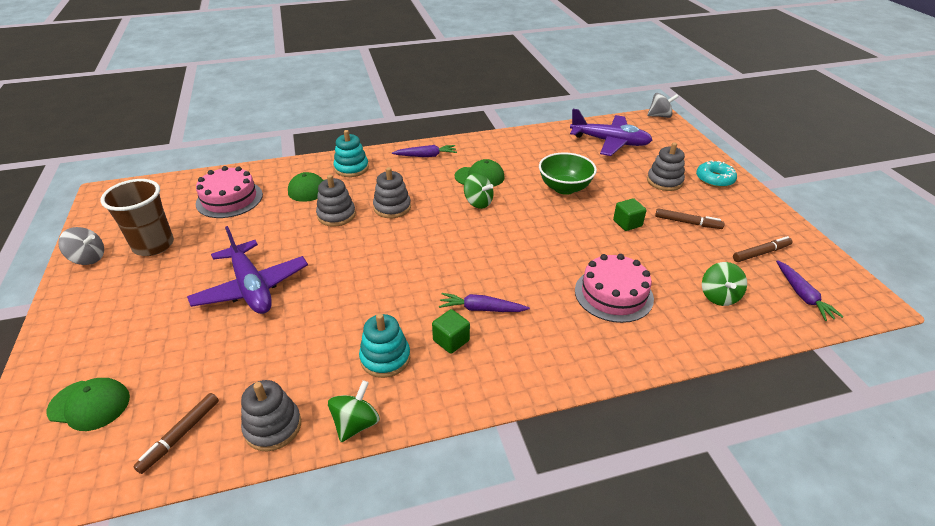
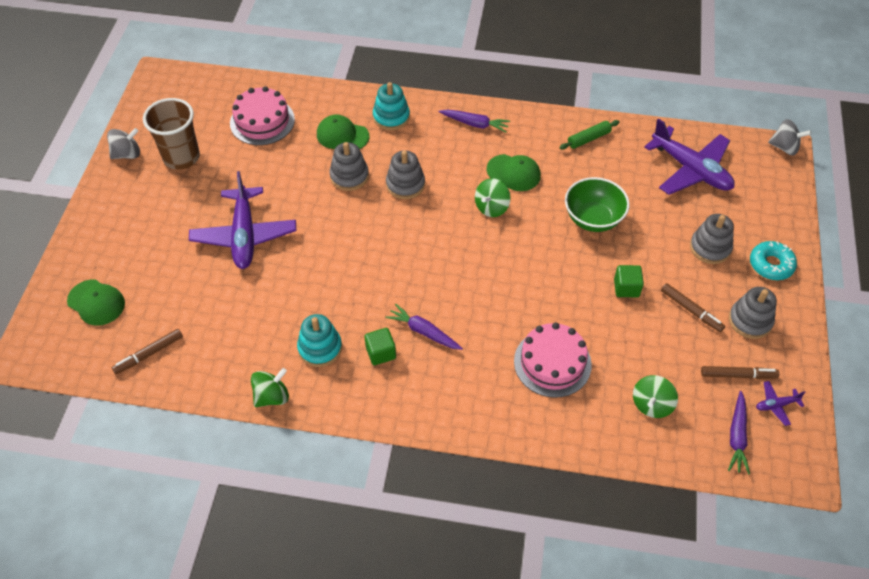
camera: 25 degrees right, 15 degrees up
(88, 258) = (127, 154): grey spinning top -> grey spinning top turned 60 degrees counterclockwise
(273, 427) = (213, 374): grey stacking toy -> grey stacking toy (750, 320)
(478, 203) = (491, 207): green spinning top -> green spinning top turned 60 degrees clockwise
(522, 143) = (588, 139): none -> green rolling pin
(807, 263) = (776, 405): none -> purple plane

